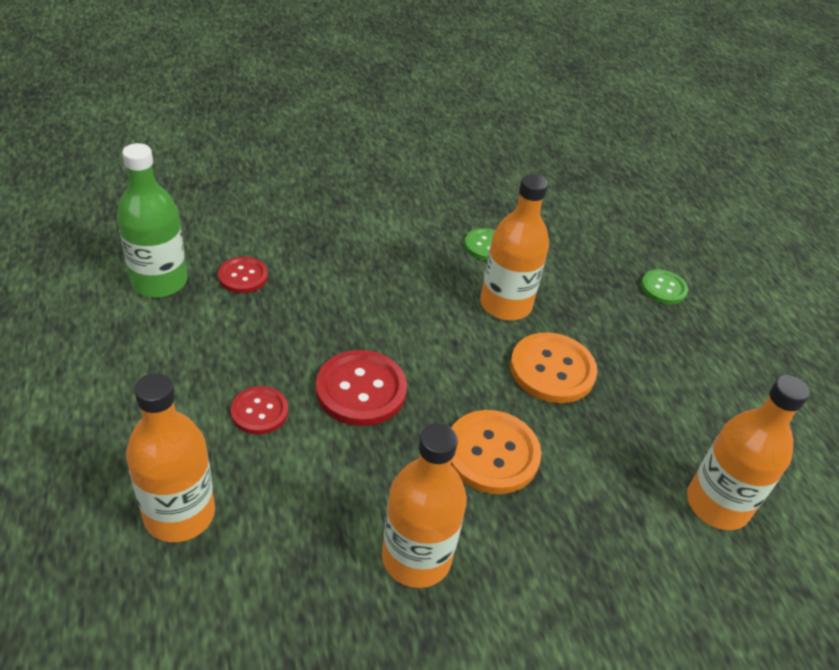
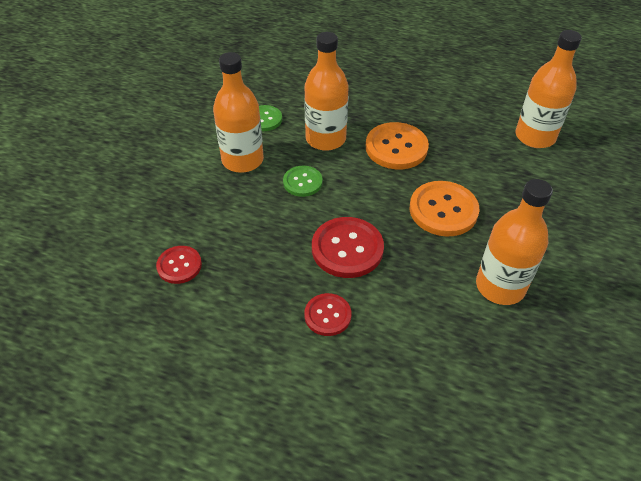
camera: 50 degrees left, 5 degrees up
(159, 282) = (138, 323): green bottle -> none
(179, 514) = (392, 404): orange bottle -> orange bottle (242, 160)
(663, 288) = (367, 65): green button -> green button (302, 182)

